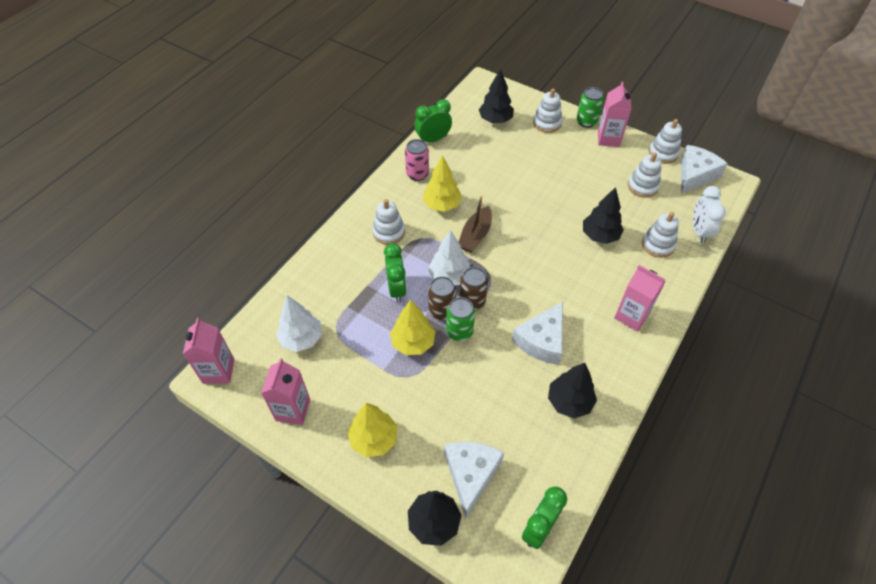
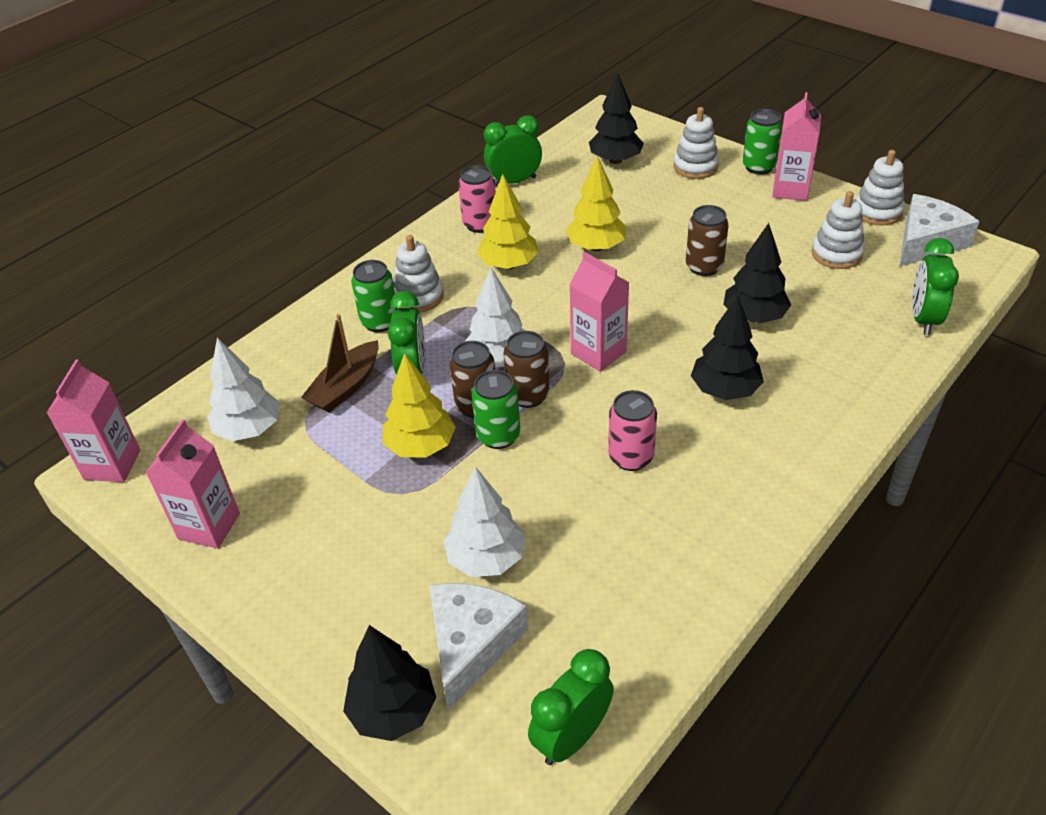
camera: 10 degrees right, 10 degrees down
(368, 253) = (380, 322): none -> green can
(374, 439) = (325, 578): yellow tree -> yellow tree (596, 247)
(468, 417) = (486, 559): none -> white tree
(475, 235) = (552, 307): brown boat -> brown boat (346, 386)
(542, 341) = (631, 457): white cheese -> pink can
(564, 200) = (704, 266): none -> brown can
(569, 402) = (660, 549): black tree -> black tree (724, 390)
(631, 316) = (788, 432): pink carton -> pink carton (598, 353)
(658, 245) = (849, 334): white stacking toy -> none
(699, 231) = (923, 319): white clock -> green clock

